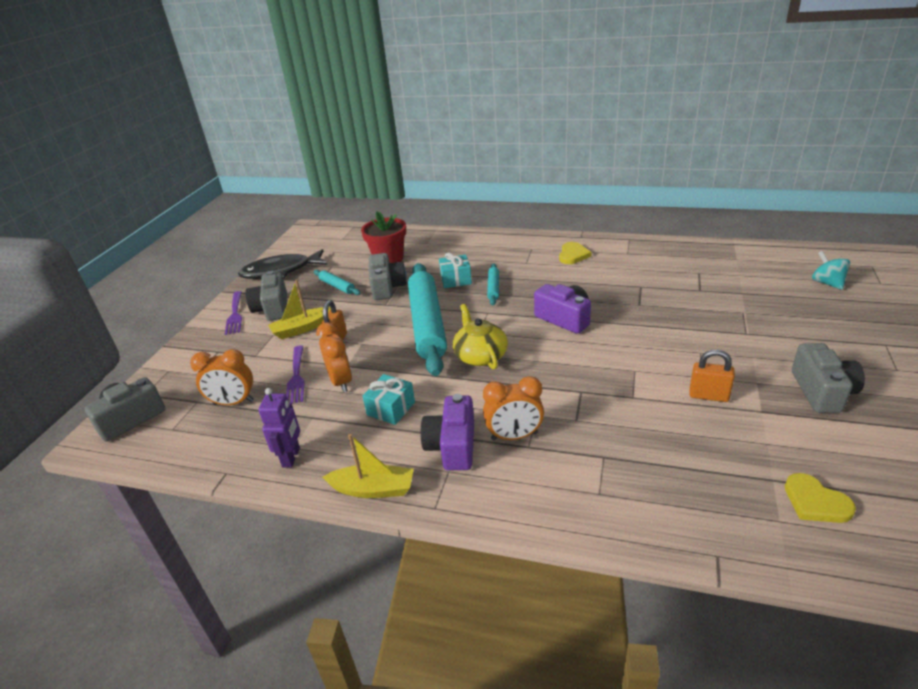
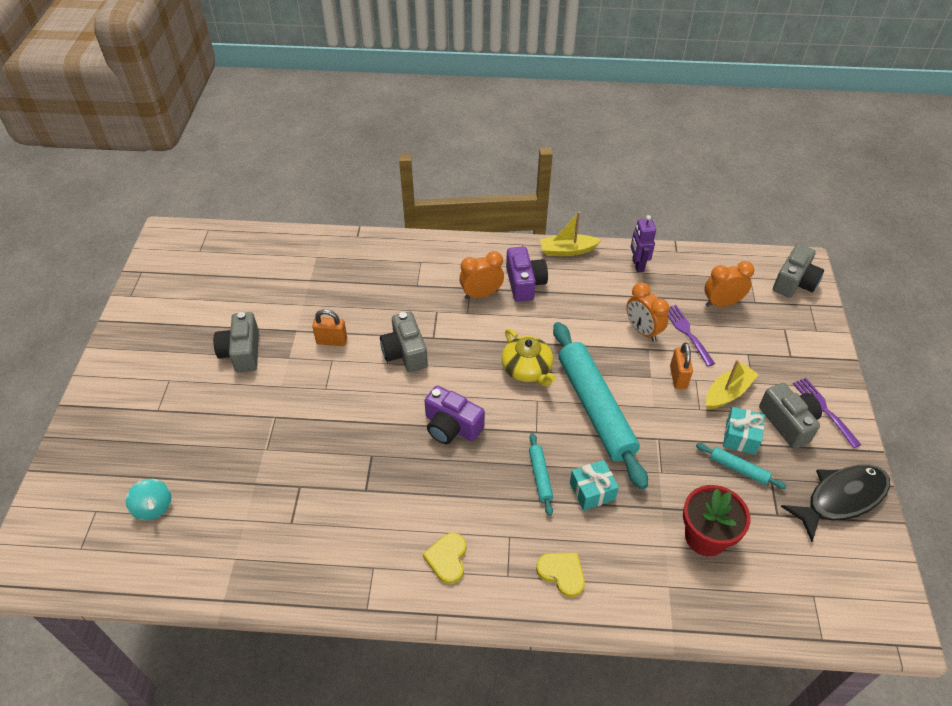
camera: 165 degrees right, 15 degrees up
(387, 287) = (673, 471): grey camera -> grey camera (405, 352)
(391, 408) = (585, 309): turquoise gift -> turquoise gift (740, 437)
(815, 502) = (290, 268): yellow heart -> yellow heart (562, 573)

